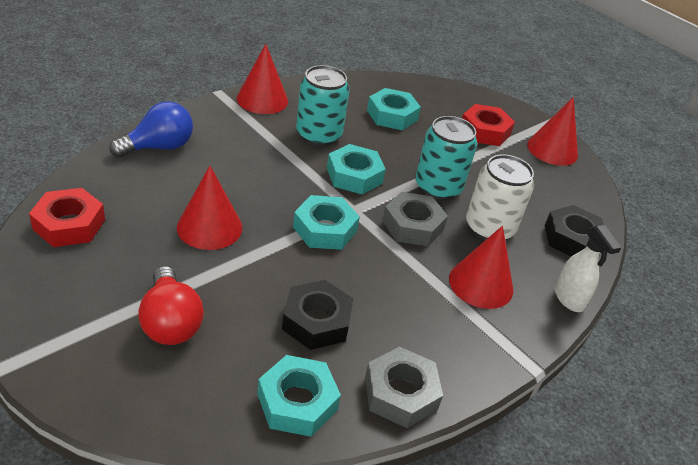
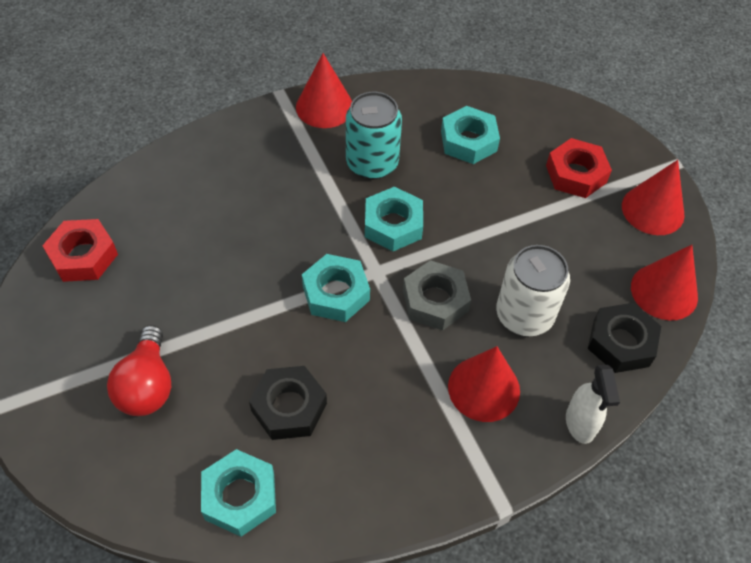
camera: 20 degrees right, 15 degrees up
(159, 147) = (195, 165): blue light bulb -> none
(209, 227) = (217, 276): red cone -> red cone (664, 291)
(400, 393) = (345, 506): grey nut -> none
(438, 187) = (485, 251): turquoise can -> none

